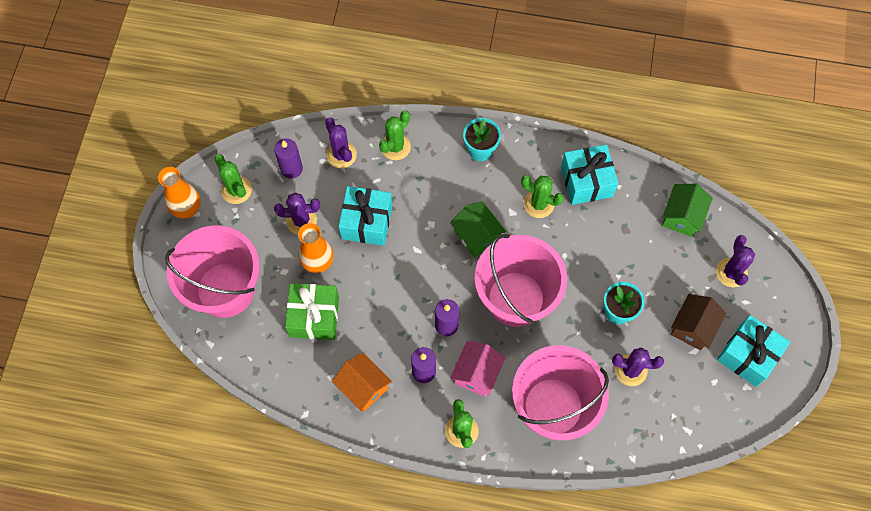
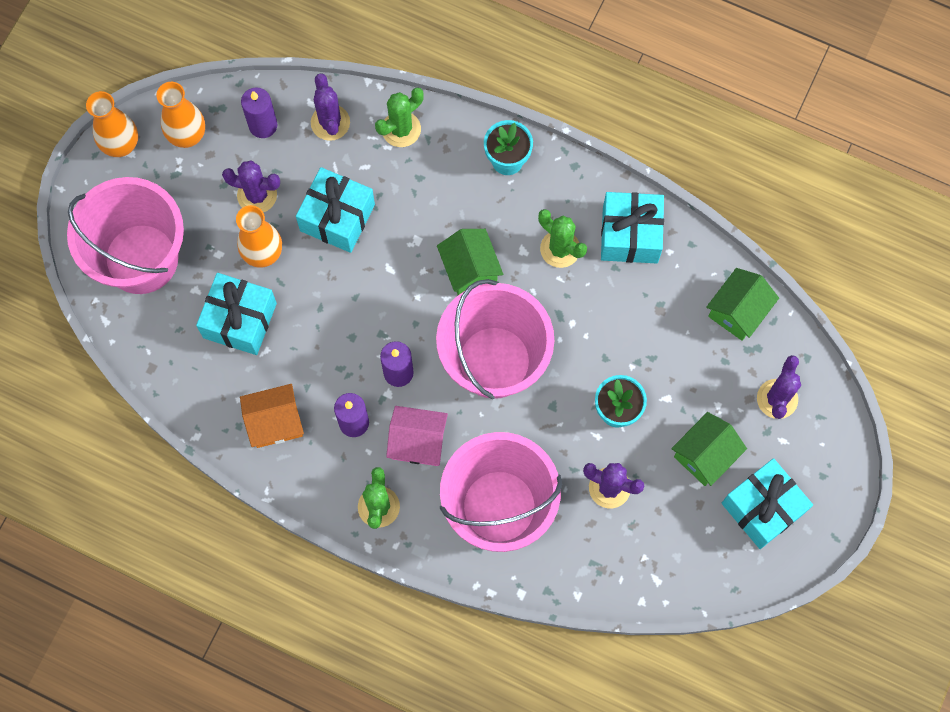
camera: 15 degrees right, 5 degrees up
(236, 190) = (187, 136): green cactus -> orange vase
(314, 317) = (240, 320): green gift -> turquoise gift
(363, 387) = (275, 422): orange house -> orange house turned 75 degrees counterclockwise
(477, 373) = (418, 442): pink house -> pink house turned 60 degrees clockwise
(693, 327) = (705, 455): brown house -> green house

